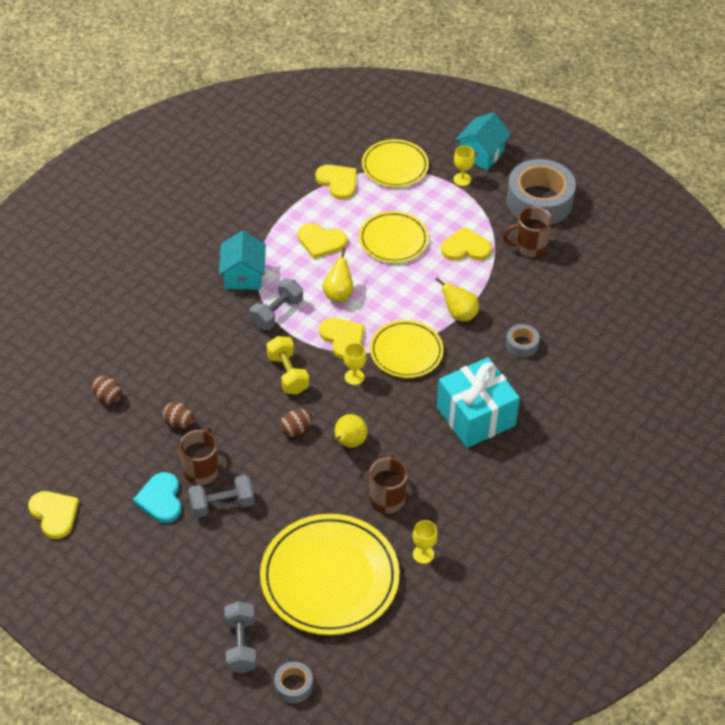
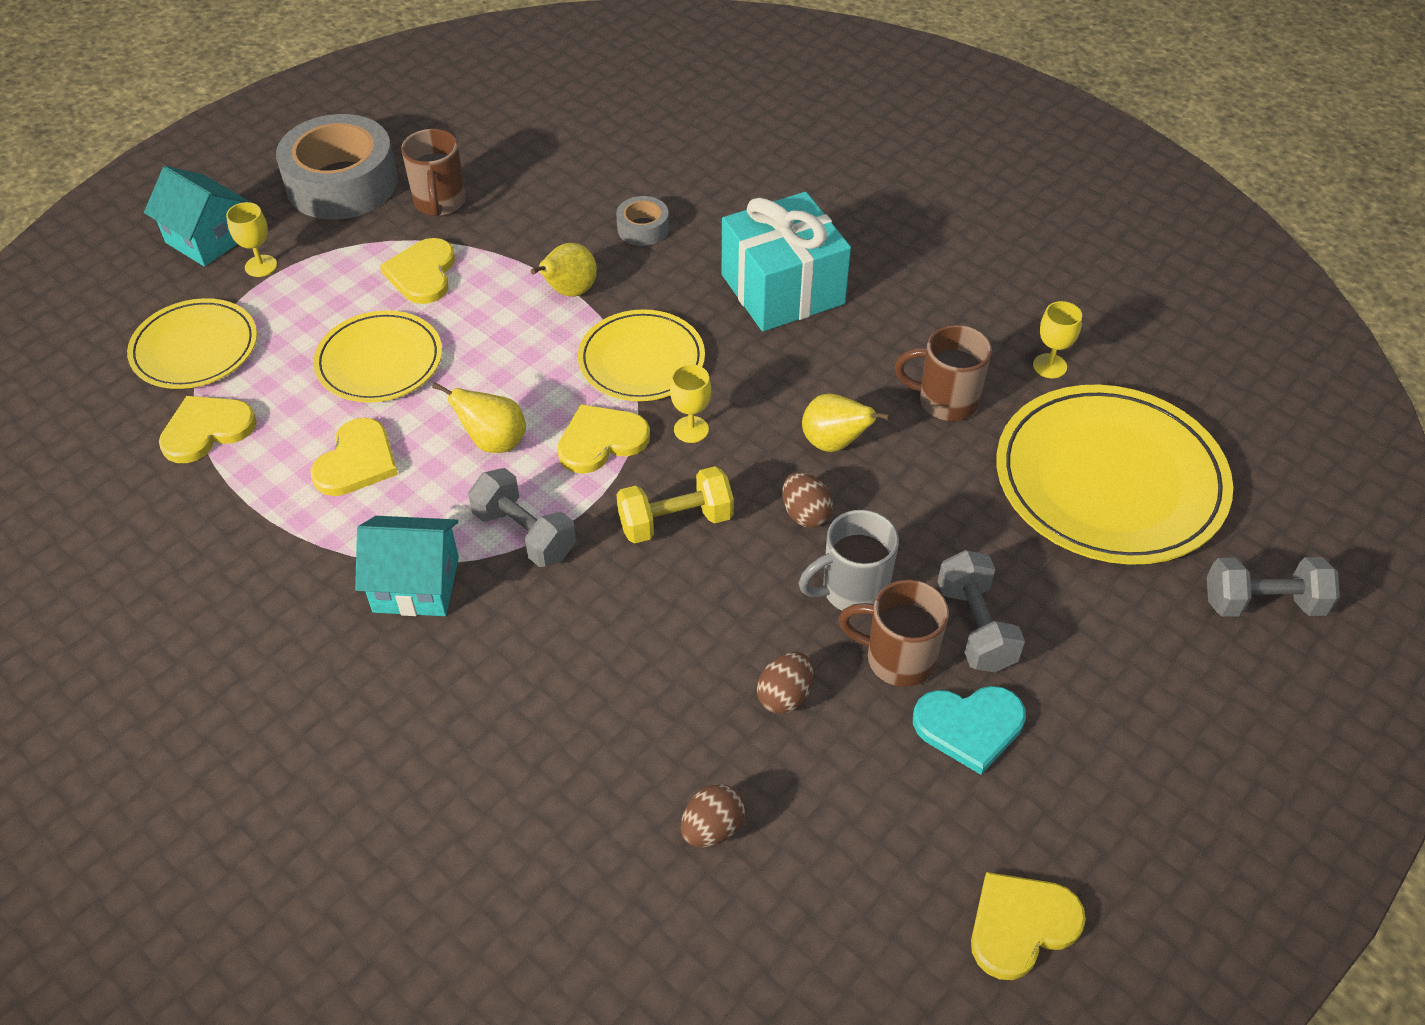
camera: 85 degrees left, 0 degrees up
(244, 451) = (852, 590): none -> grey mug
(293, 685) = (1322, 534): grey tape -> none

